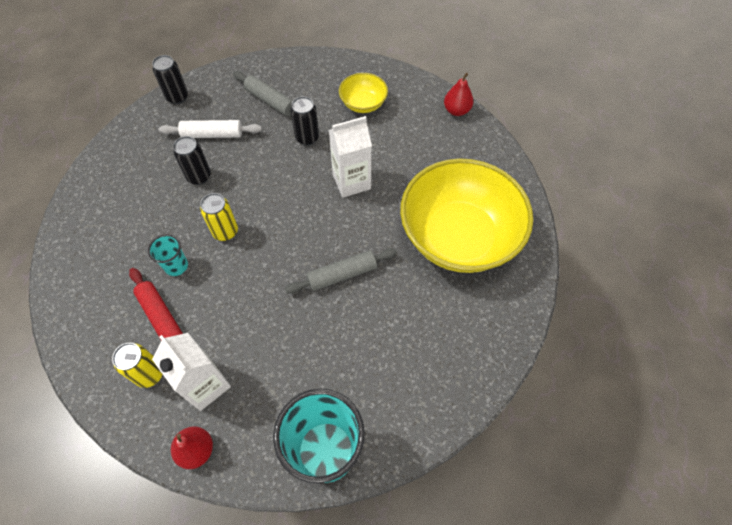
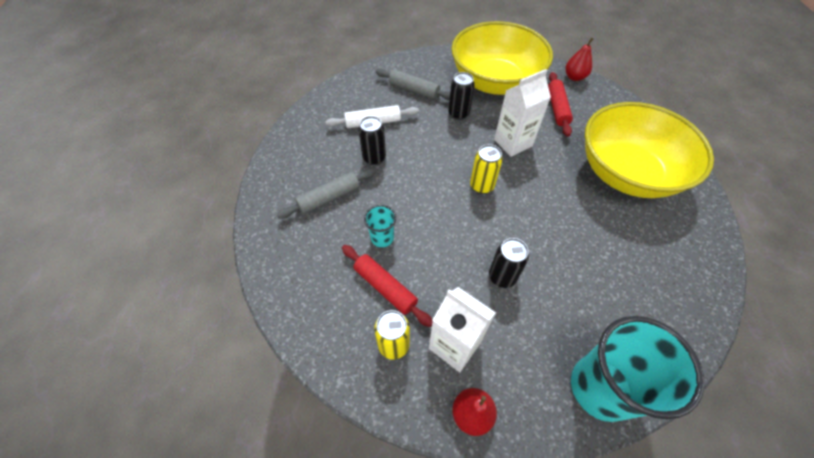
camera: 10 degrees left, 5 degrees down
(177, 97) = (330, 97): black can -> black can (502, 277)
(225, 231) = (417, 200): yellow can -> yellow can (481, 186)
(342, 275) = (540, 221): grey rolling pin -> grey rolling pin (329, 198)
(363, 104) = (495, 82): yellow bowl -> yellow bowl, size x2.22
(418, 147) = (557, 108): none -> red rolling pin

